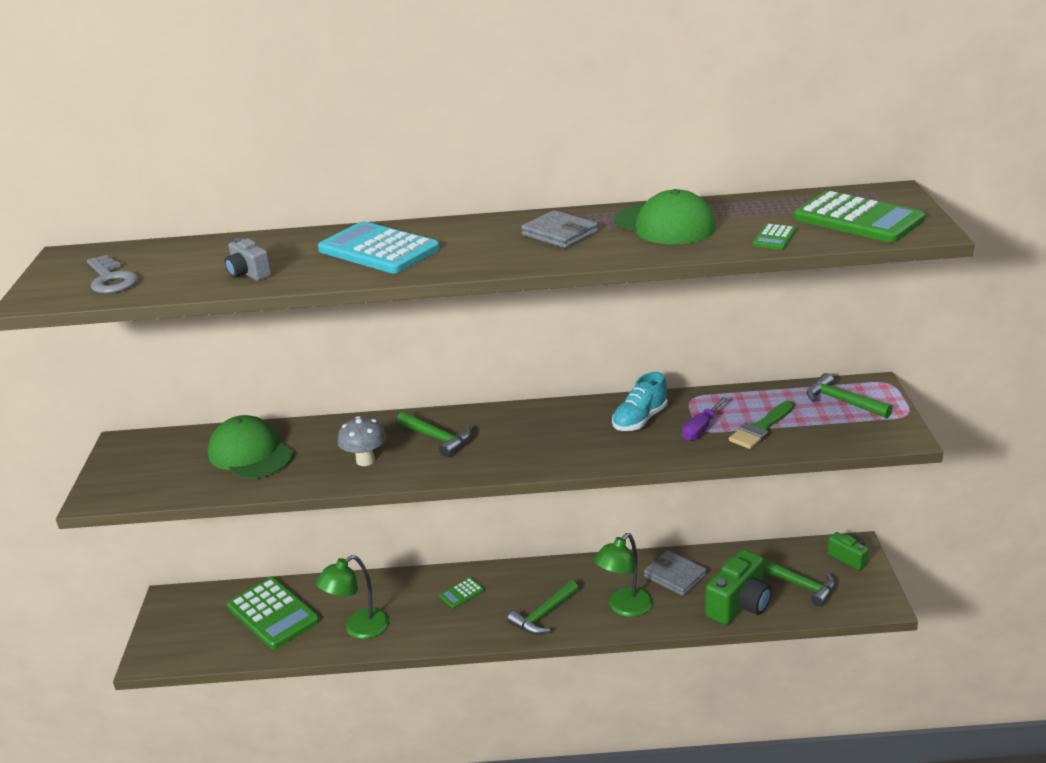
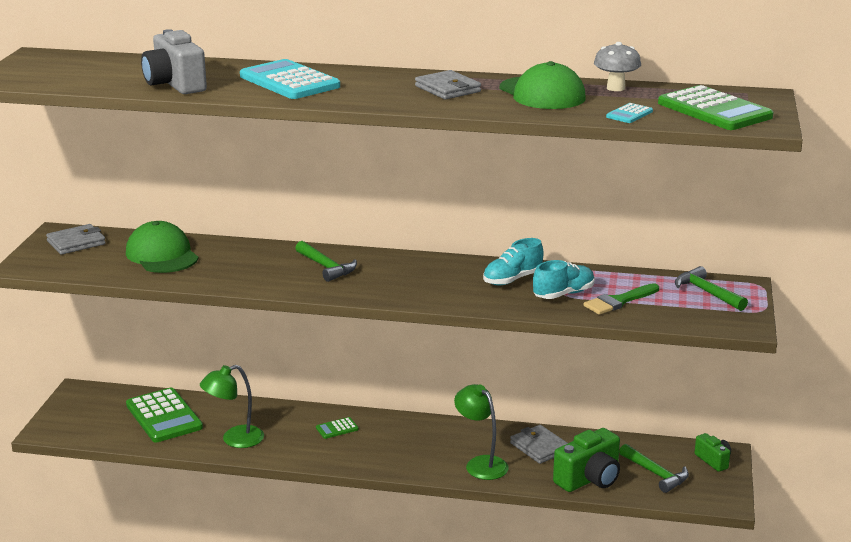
camera: 10 degrees right, 5 degrees down
(111, 279) = (64, 75): grey key -> none
(147, 454) = (76, 242): none -> grey wallet
(249, 274) = (175, 84): grey camera -> grey camera, size x1.78
(365, 460) = (257, 274): grey mushroom -> grey mushroom (615, 88)
(543, 615) = (404, 457): green hammer -> none
(624, 608) = (481, 464): green lamp -> green lamp turned 90 degrees clockwise
(701, 429) = (563, 294): purple screwdriver -> turquoise shoe
(774, 238) = (629, 114): green calculator -> turquoise calculator

